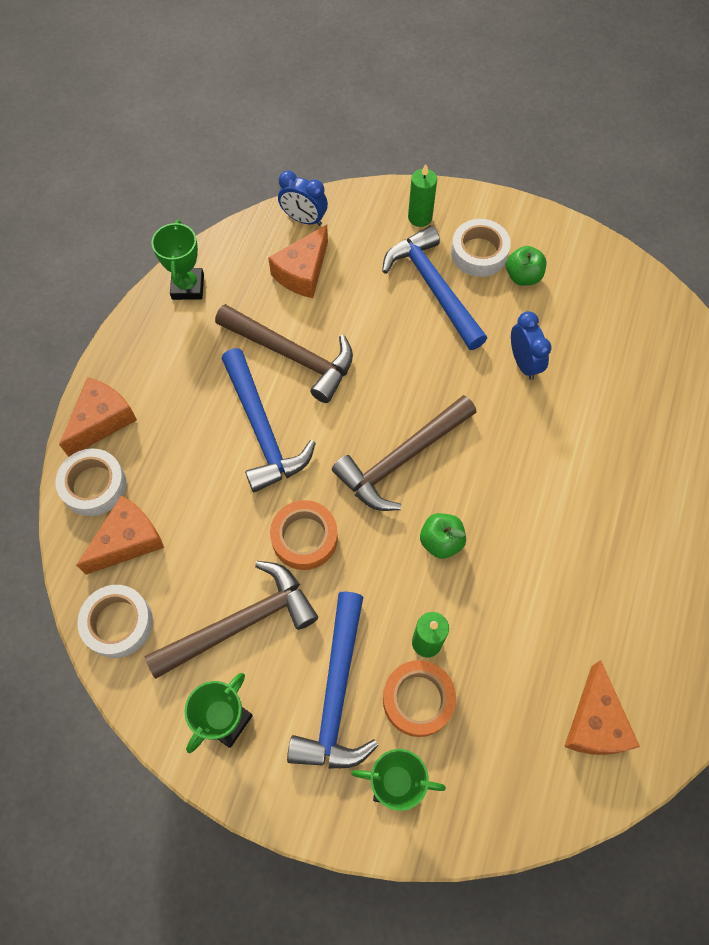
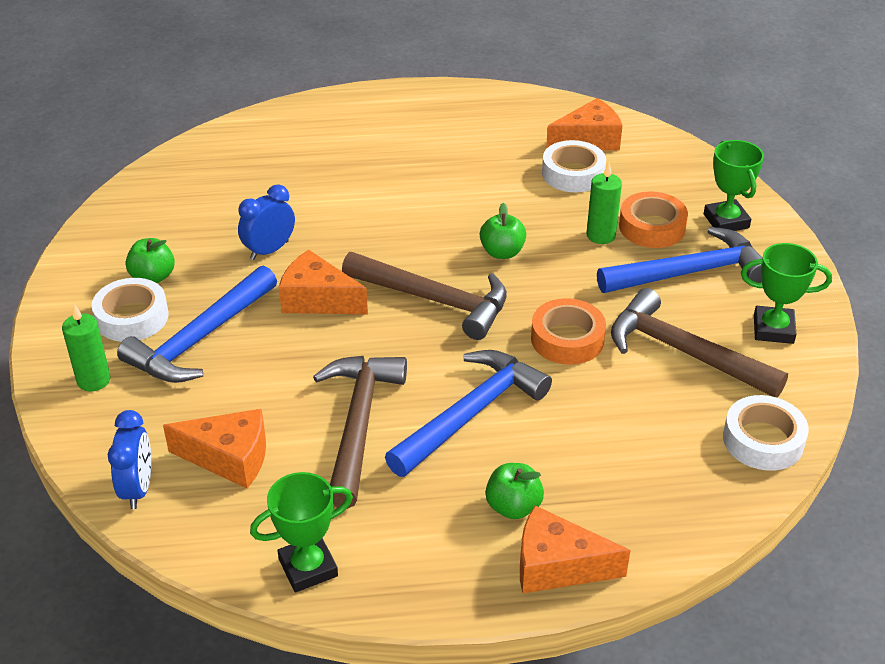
camera: 115 degrees left, 25 degrees down
(94, 485) = (641, 533): white tape -> white tape (573, 174)
(128, 541) = (677, 471): orange cheese -> orange cheese (317, 300)
(163, 418) = (513, 507): none -> green apple

